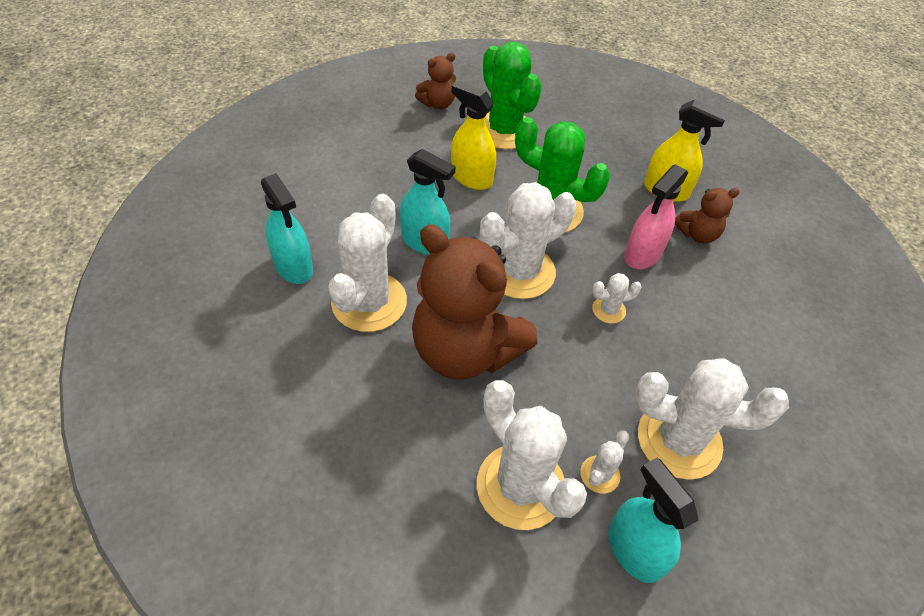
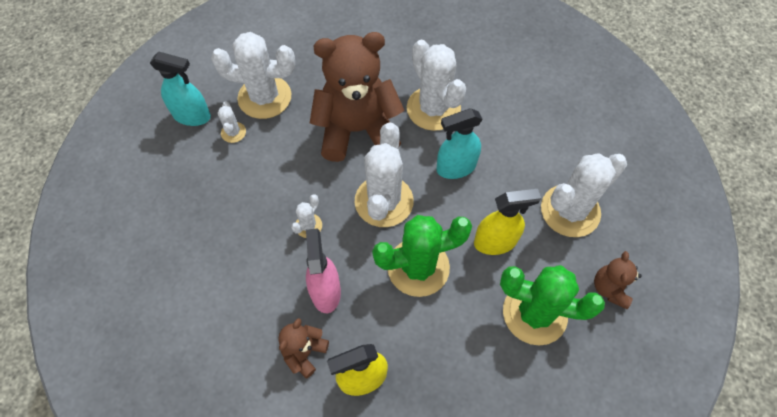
camera: 135 degrees right, 10 degrees up
(294, 267) = (493, 90): turquoise spray bottle -> none
(679, 440) = (207, 183): white cactus -> white cactus (570, 211)

